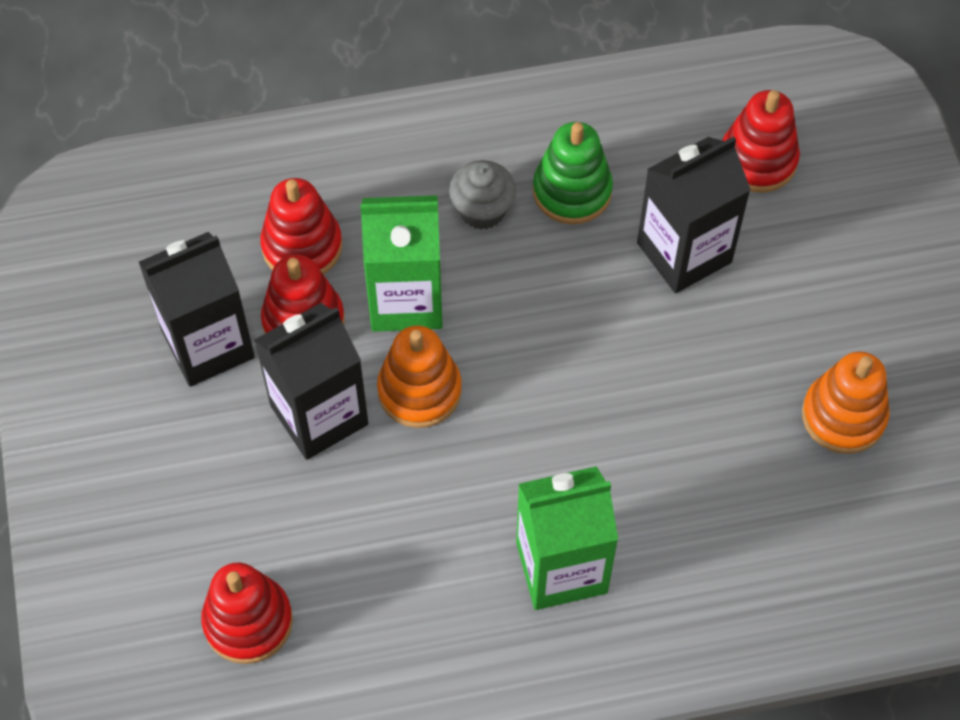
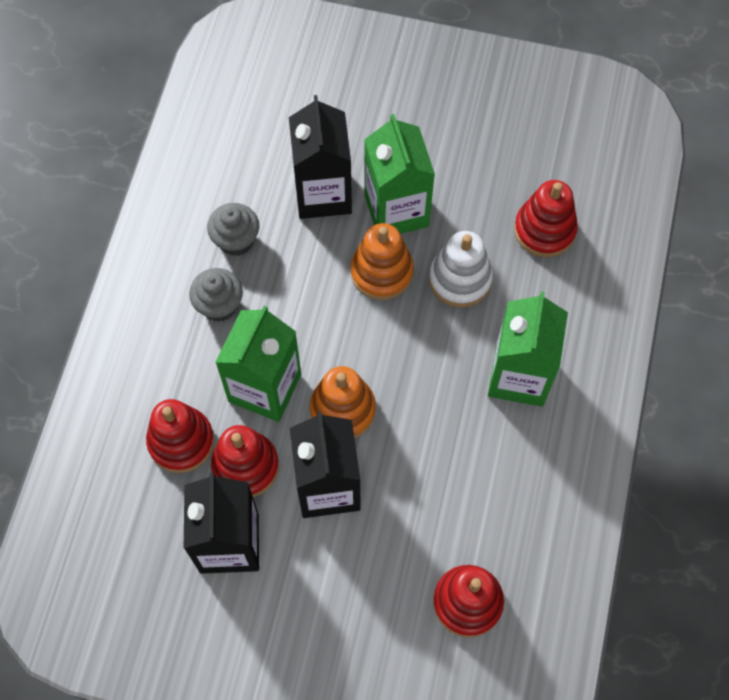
camera: 65 degrees left, 5 degrees up
(572, 191) = (236, 240): green stacking toy -> grey cupcake
(655, 448) = (460, 279): none -> white stacking toy
(708, 340) = (396, 210): none -> green carton
(757, 160) = (276, 116): red stacking toy -> red stacking toy (544, 230)
(843, 416) = (490, 158): orange stacking toy -> orange stacking toy (382, 272)

